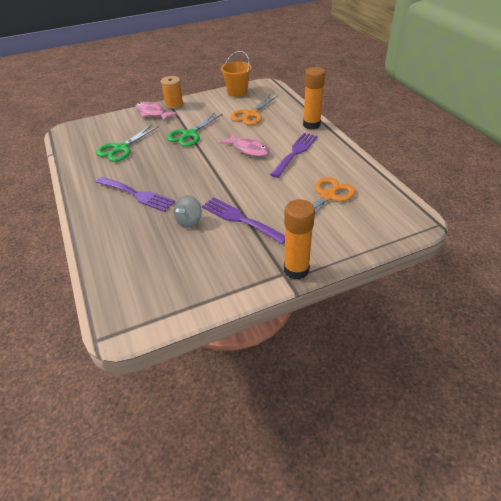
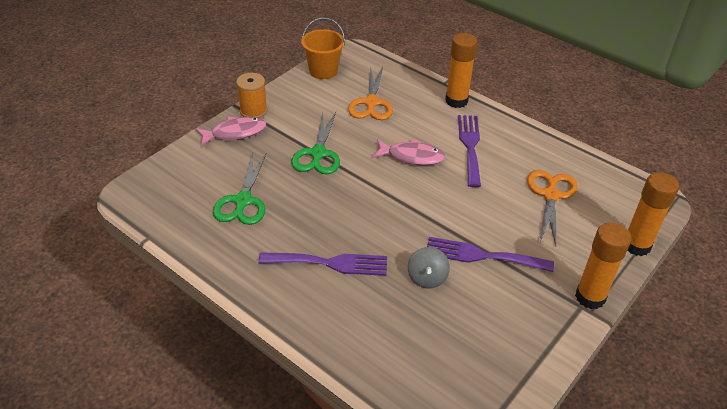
camera: 30 degrees left, 0 degrees up
(152, 113) = (235, 133): pink fish -> pink fish turned 150 degrees clockwise
(368, 247) = (636, 245): none -> orange glue stick

